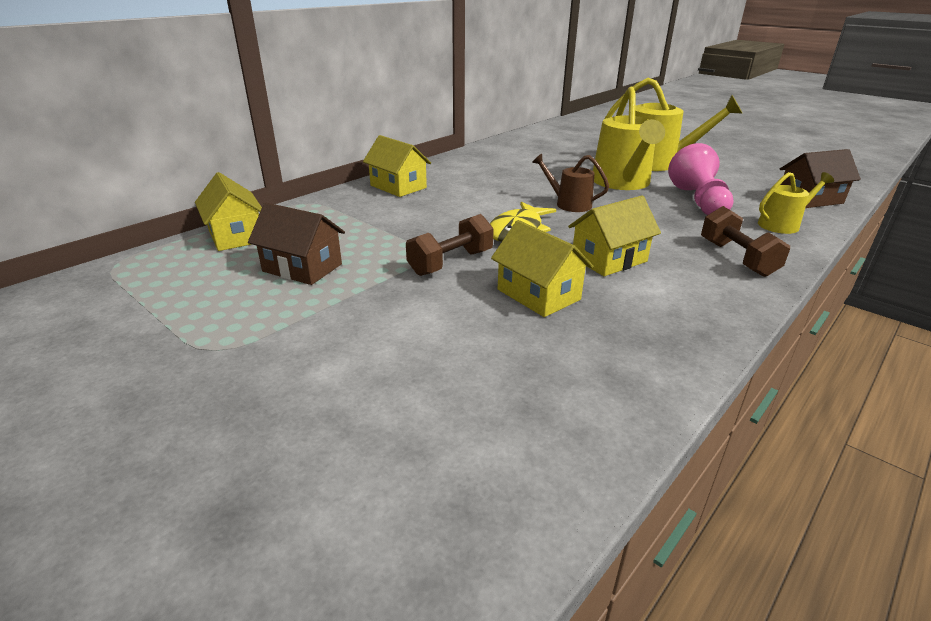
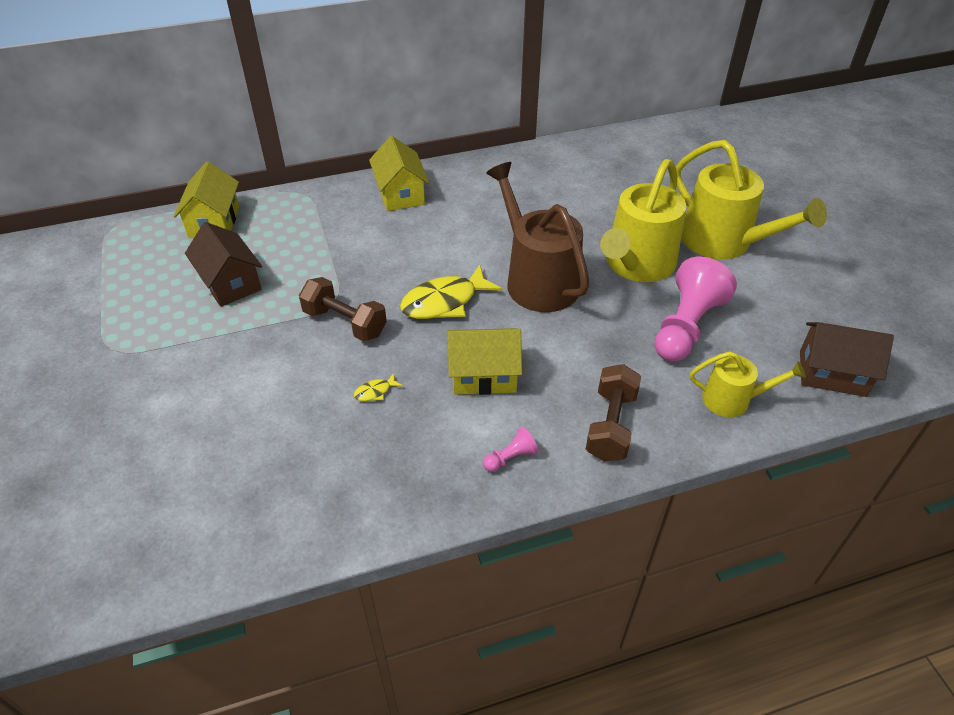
camera: 30 degrees right, 15 degrees up
(451, 263) = (345, 323): brown dumbbell -> brown dumbbell turned 45 degrees clockwise
(538, 294) = (375, 392): yellow house -> yellow fish
(569, 204) = (537, 280): brown watering can -> brown watering can, size x1.83
(702, 297) = (510, 458): none -> pink pawn

